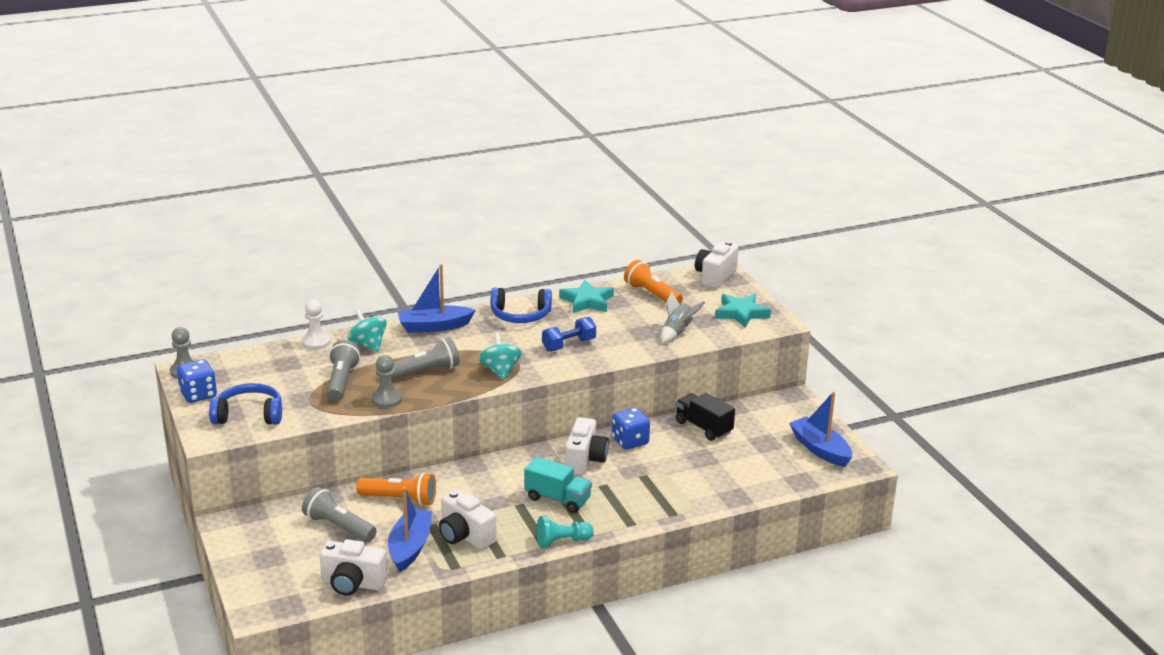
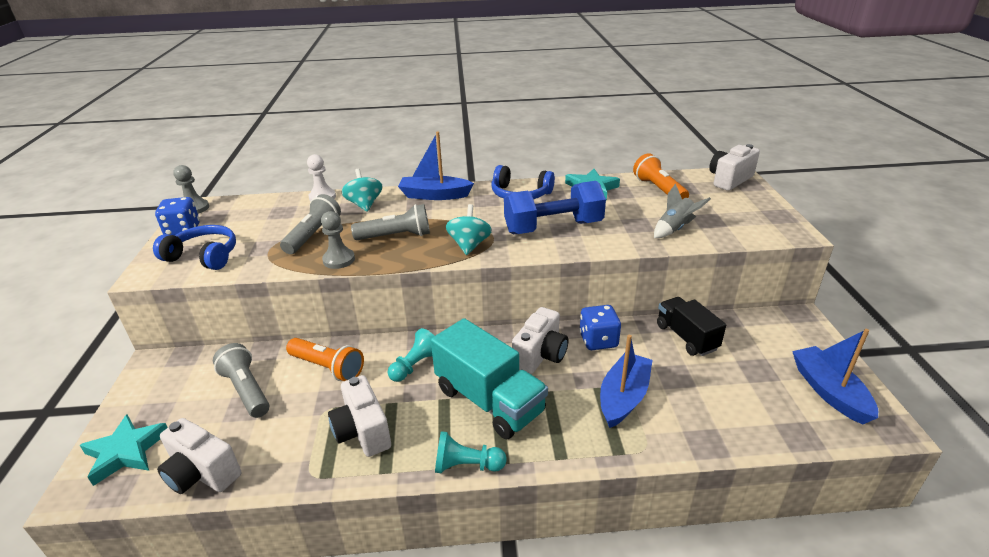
camera: 20 degrees right, 5 degrees up
(410, 547) = (296, 434): blue boat -> blue boat (623, 397)
(479, 485) = (415, 365): none -> turquoise pawn
(557, 499) = (489, 401): turquoise truck -> turquoise truck, size x1.56
(569, 345) = (553, 228): blue dumbbell -> blue dumbbell, size x1.69
(741, 313) = (752, 218): turquoise star -> turquoise star (126, 452)

